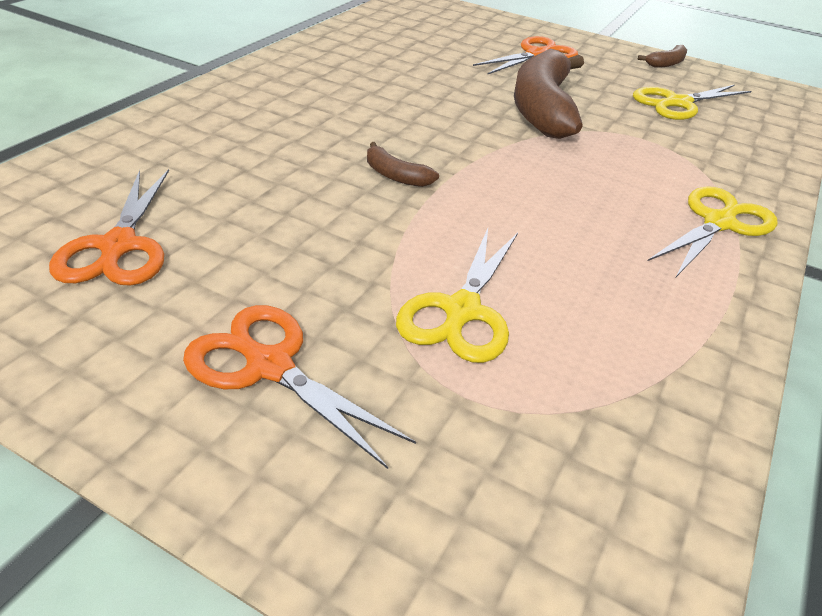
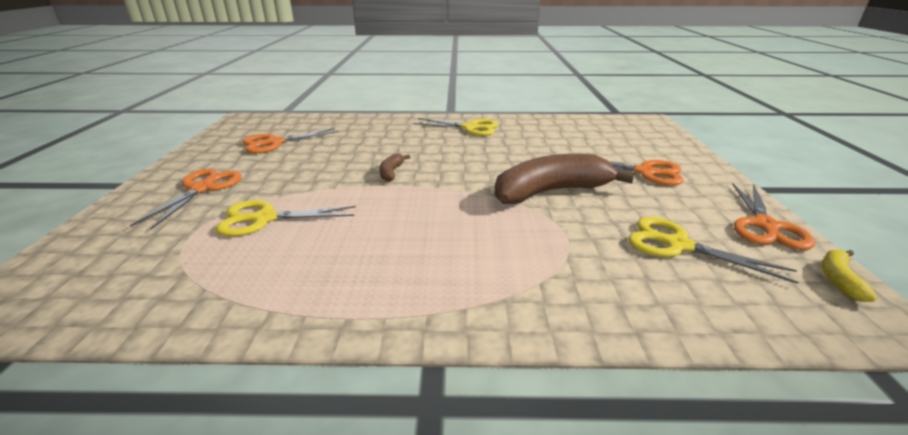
camera: 65 degrees right, 10 degrees down
(666, 63) = (765, 226): brown banana -> orange scissors
(718, 223) = (458, 297): yellow scissors -> yellow scissors (470, 128)
(746, 80) = (838, 279): none -> yellow banana

